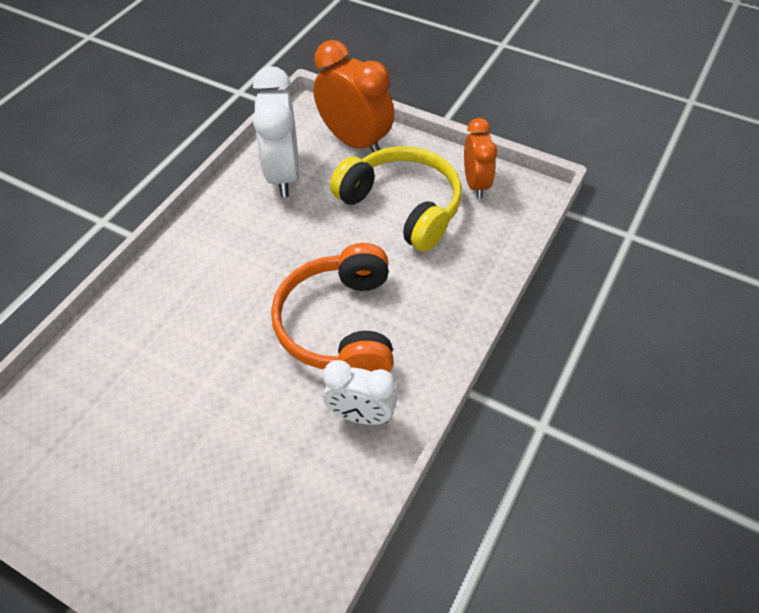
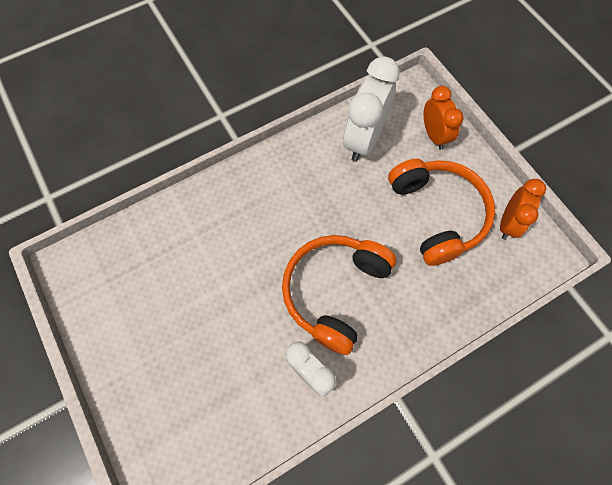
camera: 30 degrees right, 15 degrees up
(355, 142) = (434, 135): orange clock -> orange clock, size x0.63
(402, 207) = (437, 214): yellow headphones -> orange headphones

